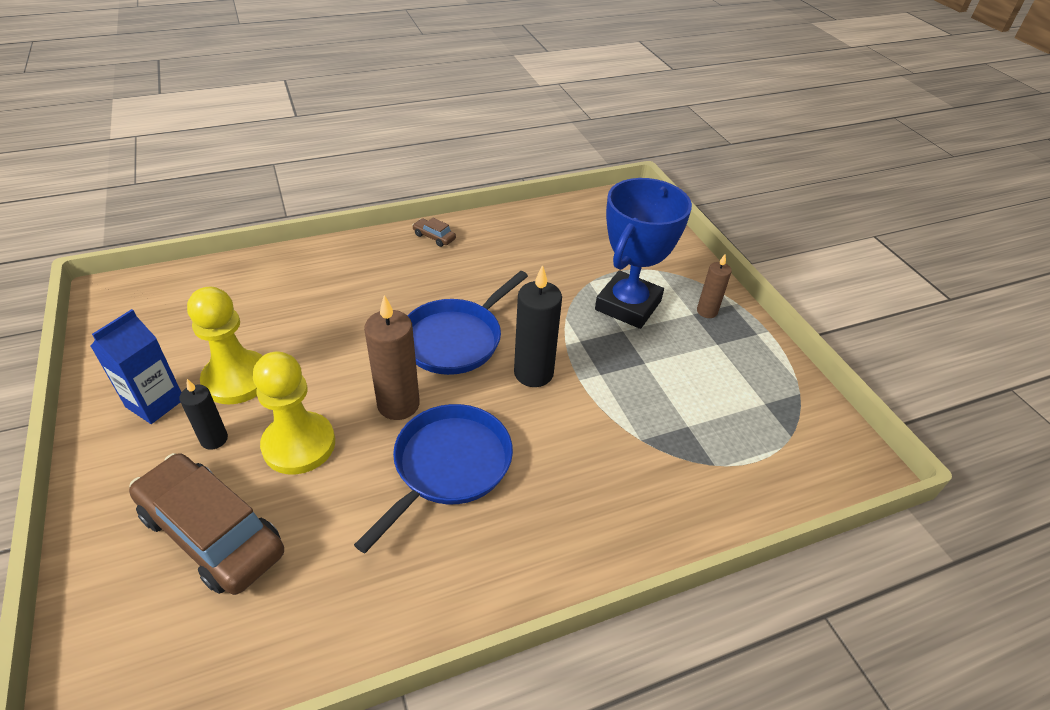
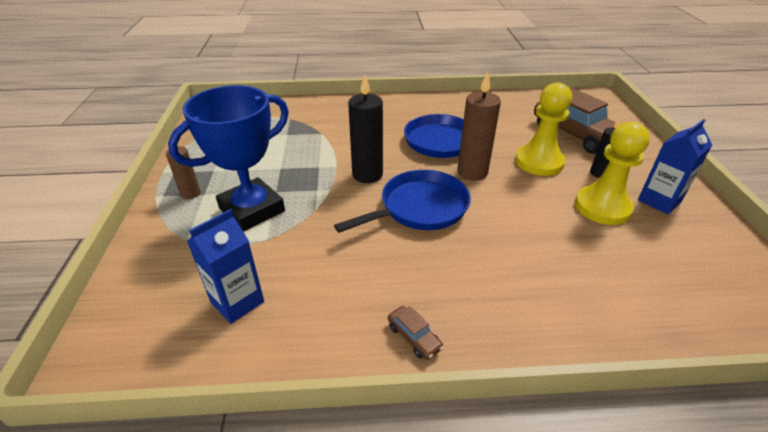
camera: 160 degrees left, 5 degrees down
(572, 237) = (237, 302): none -> blue carton

